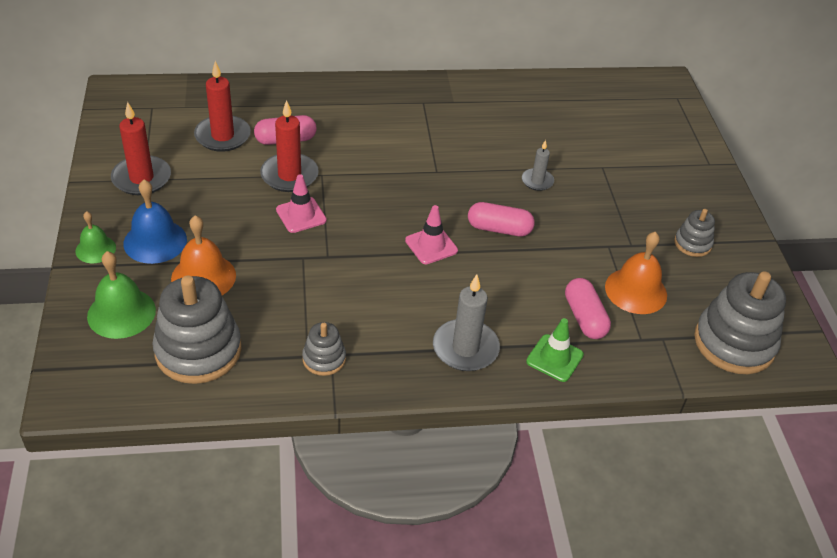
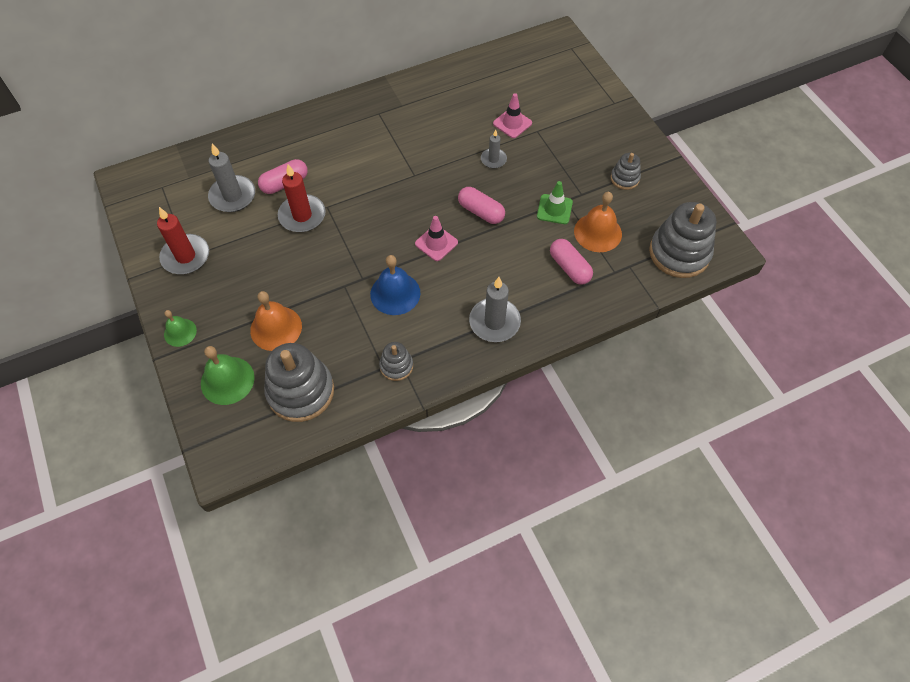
camera: 15 degrees left, 15 degrees up
(155, 241) = (223, 309): blue bell -> blue bell (395, 293)
(222, 136) = (233, 196): red candle -> grey candle
(301, 215) = (327, 249): pink traffic cone -> pink traffic cone (512, 123)
(499, 229) = (481, 212): pink capsule -> pink capsule turned 45 degrees clockwise
(554, 358) = (560, 308): green traffic cone -> green traffic cone (554, 209)

